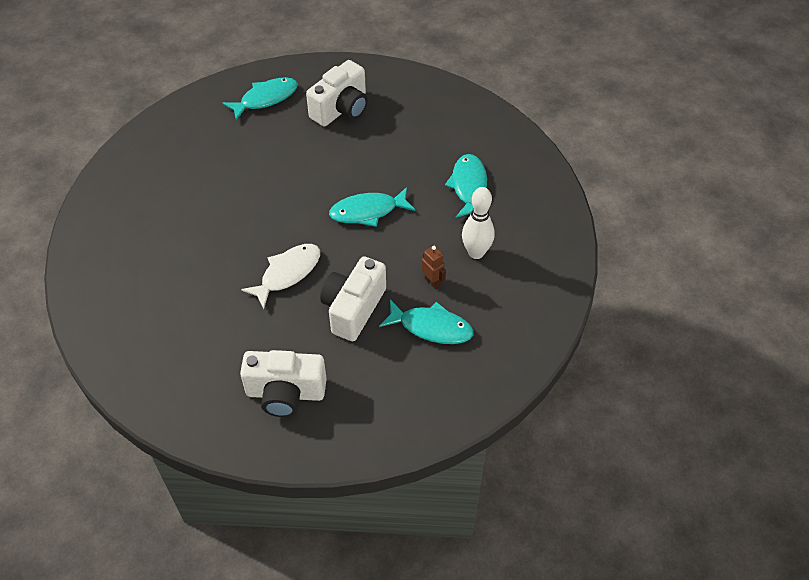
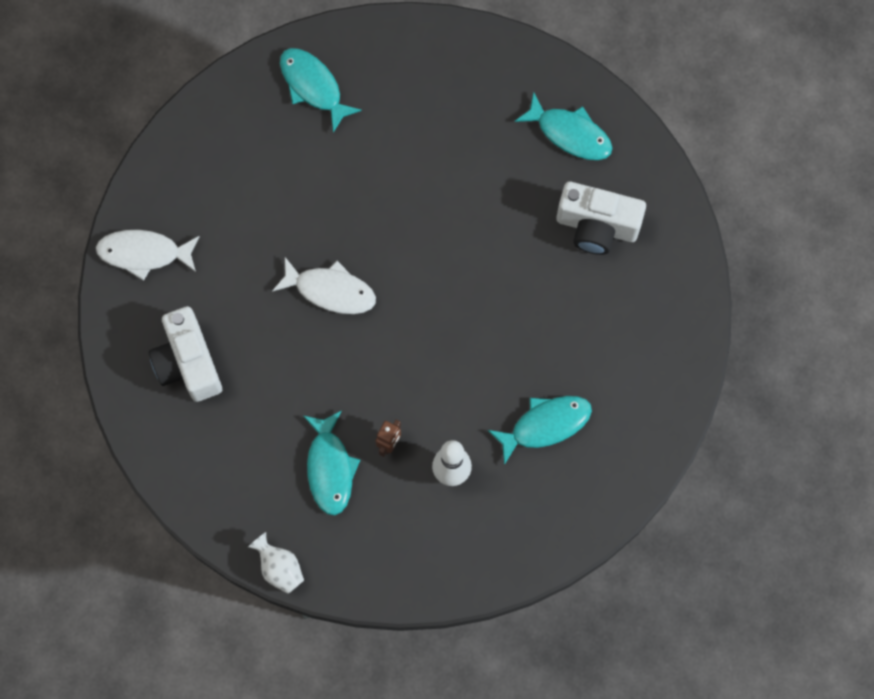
camera: 65 degrees right, 20 degrees up
(169, 390) = (144, 253): none -> white fish
(353, 309) = (317, 379): white camera -> none
(368, 211) = (454, 331): turquoise fish -> turquoise fish (313, 86)
(497, 393) = (279, 568): none -> white vase

